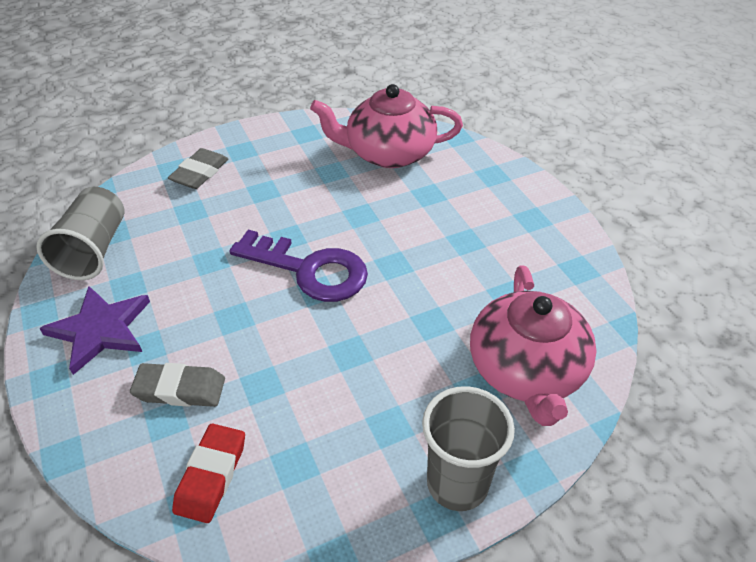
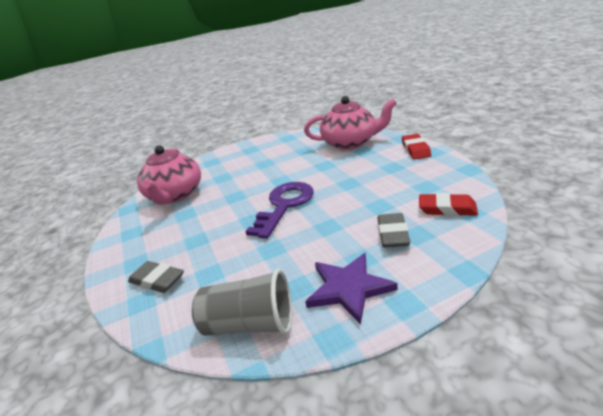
camera: 85 degrees left, 15 degrees down
(457, 483) = (415, 149): grey cup -> red eraser

